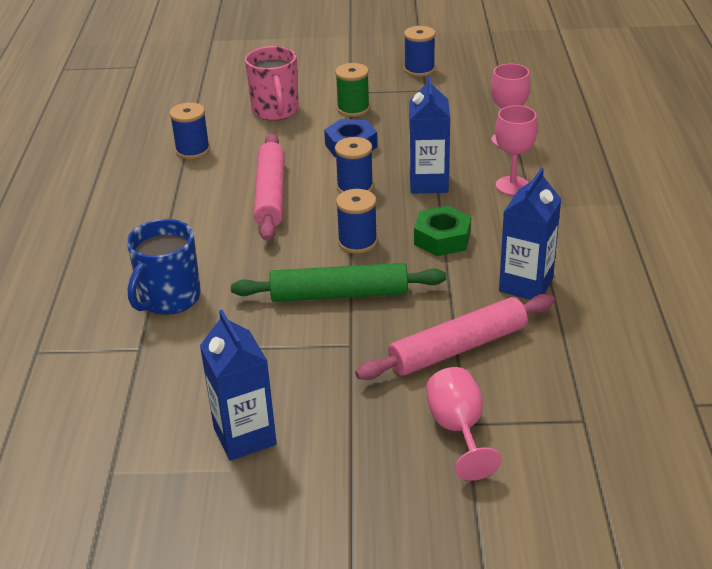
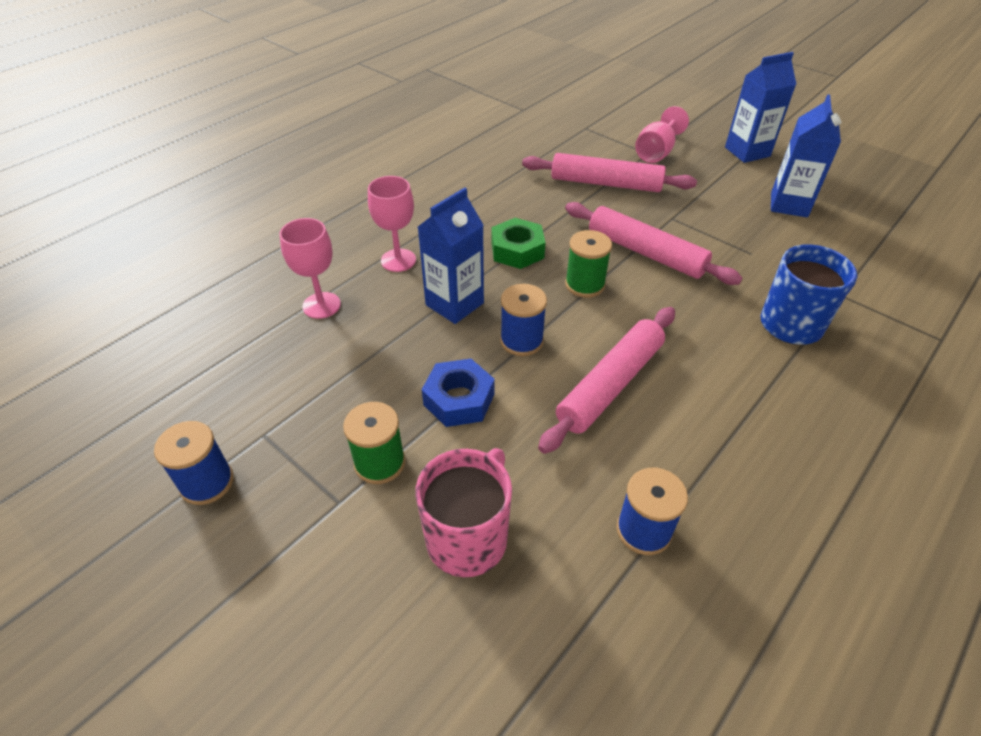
camera: 140 degrees left, 10 degrees up
(339, 294) = (646, 252): green rolling pin -> pink rolling pin
(357, 242) = (585, 285): blue spool -> green spool
(526, 285) = (512, 192): blue carton -> blue carton (747, 152)

